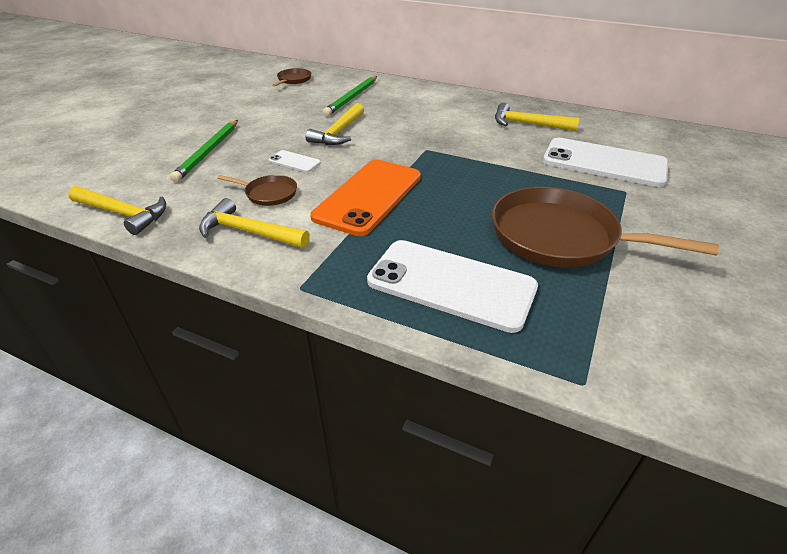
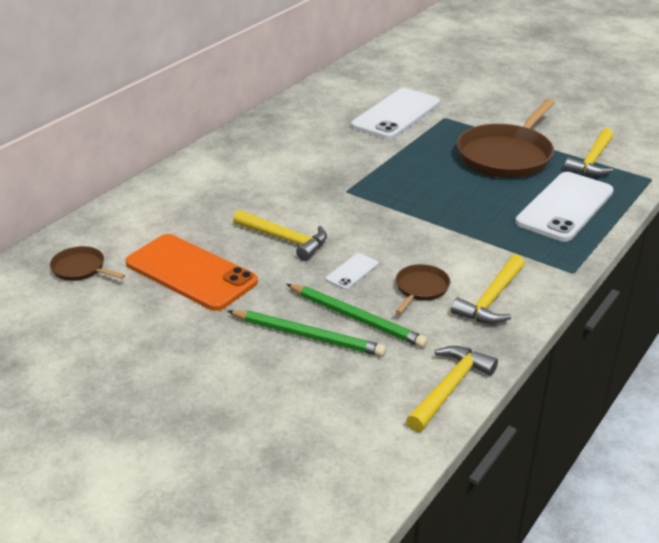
camera: 80 degrees left, 5 degrees down
(352, 98) = (181, 224): green pencil -> green pencil (356, 318)
(368, 196) = (435, 231): orange phone -> orange phone (190, 272)
(527, 124) = (306, 131): yellow hammer -> yellow hammer (592, 161)

